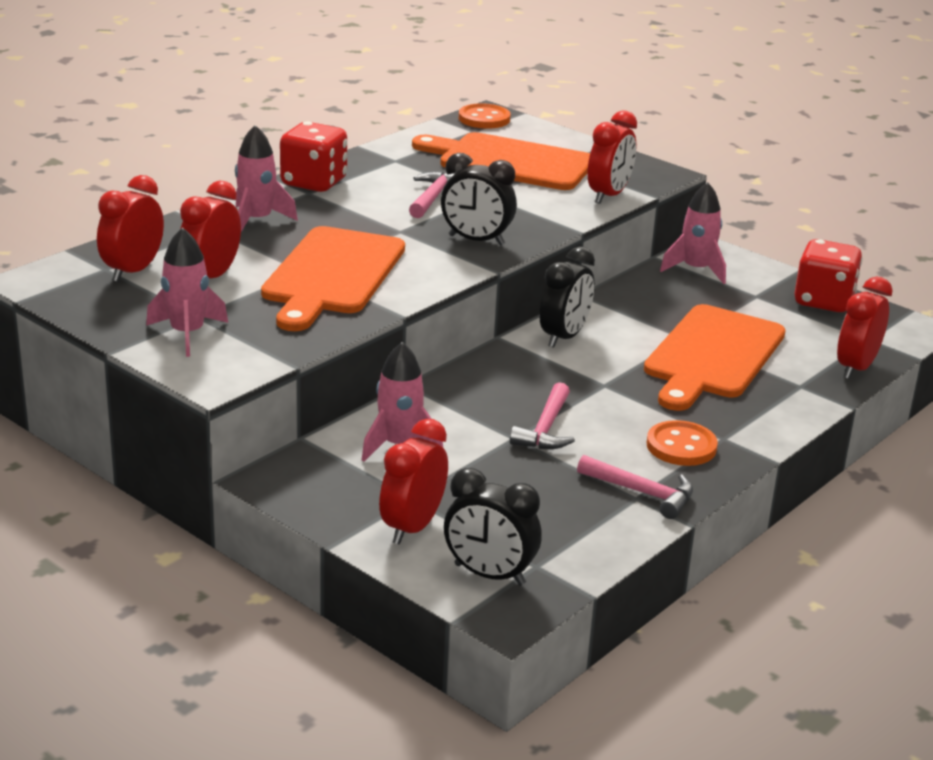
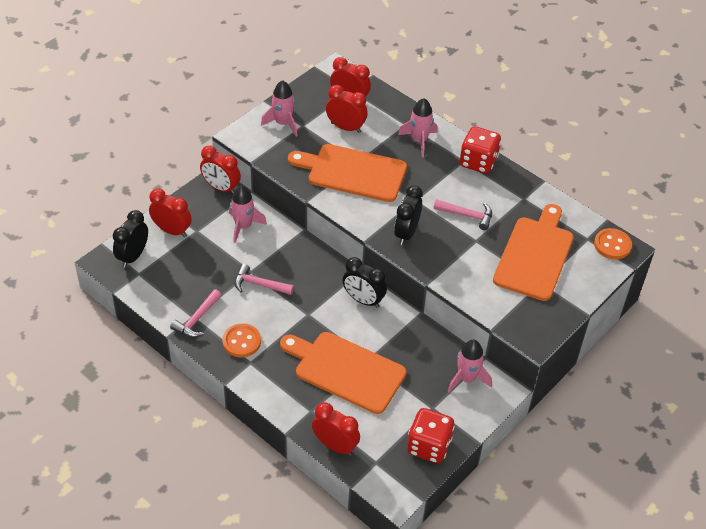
camera: 90 degrees right, 20 degrees up
(608, 195) = (488, 303): red clock -> red clock (221, 188)

